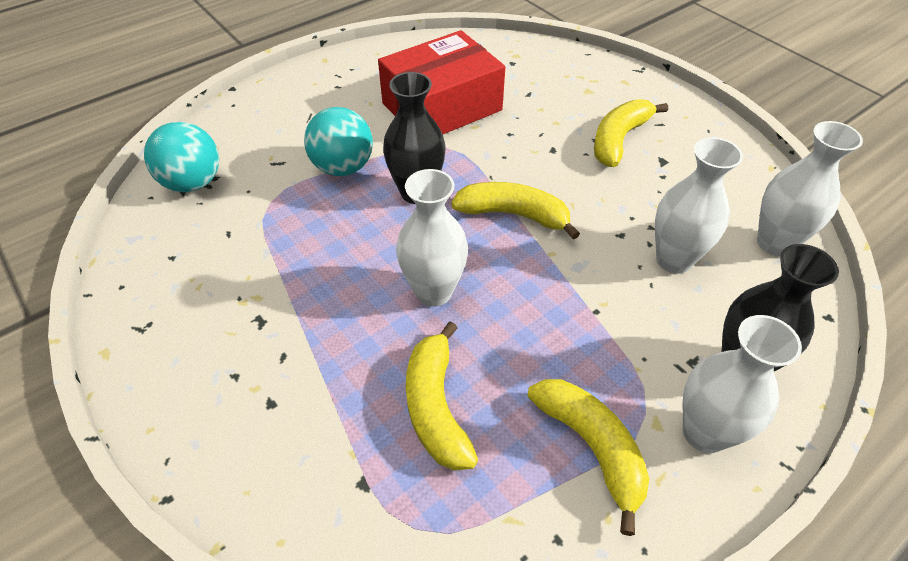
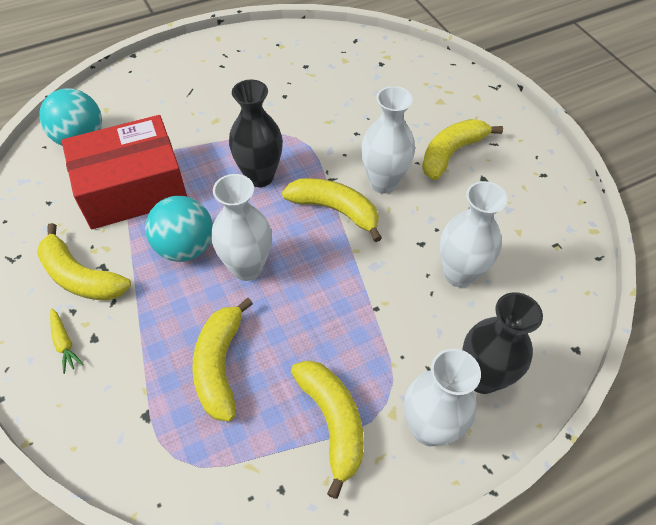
camera: 10 degrees right, 5 degrees up
(234, 335) = (80, 277): none -> yellow banana
(235, 416) = (64, 343): none -> yellow carrot
(343, 167) = (205, 144): turquoise ball -> turquoise ball (185, 247)
(442, 107) = (305, 98): red box -> red box (132, 188)
(774, 243) = (555, 274): white vase -> white vase (383, 182)

